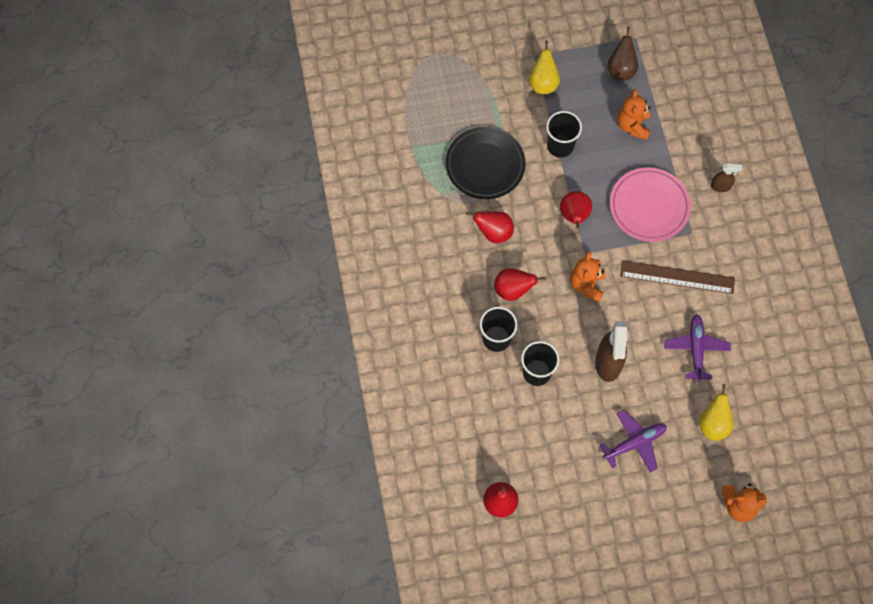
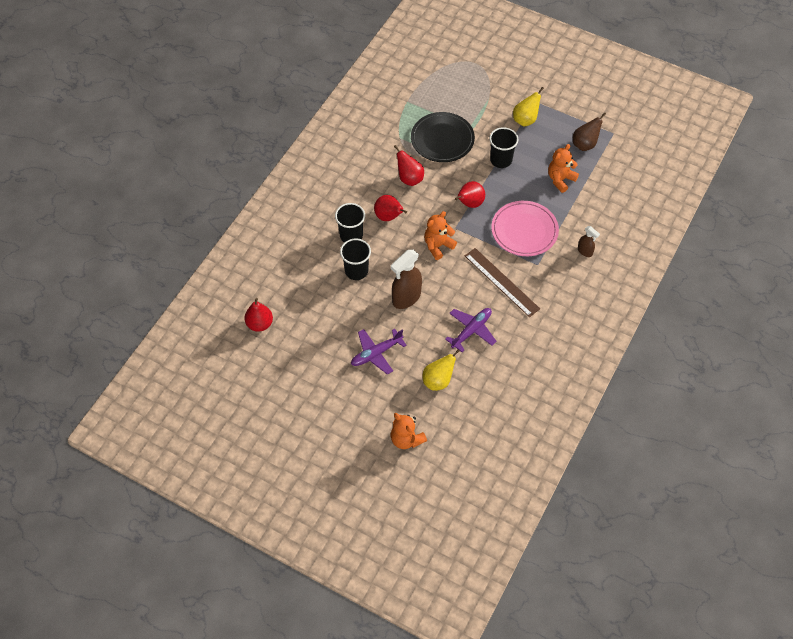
camera: 40 degrees right, 10 degrees down
(634, 443) = (376, 353): purple plane -> purple plane turned 135 degrees clockwise

